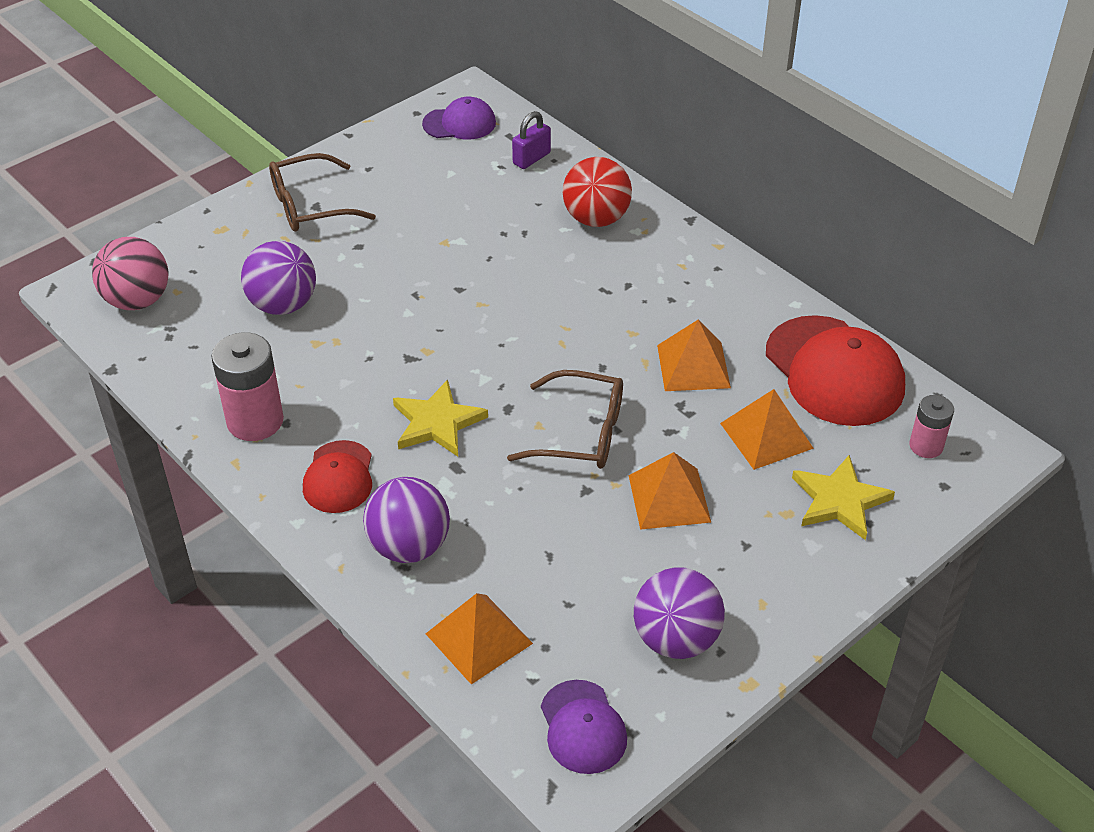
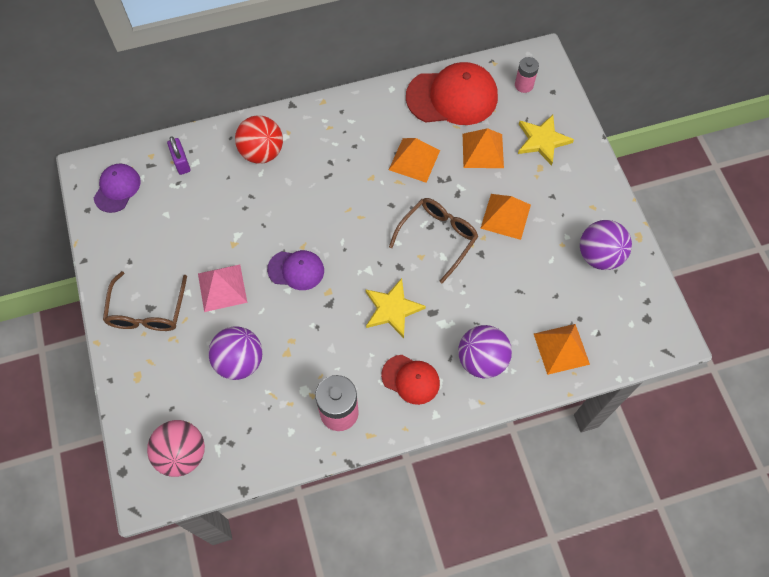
camera: 65 degrees left, 20 degrees up
(377, 254) = (222, 288): none -> pink pyramid
(583, 727) = (636, 322): purple cap -> purple cap (296, 270)

